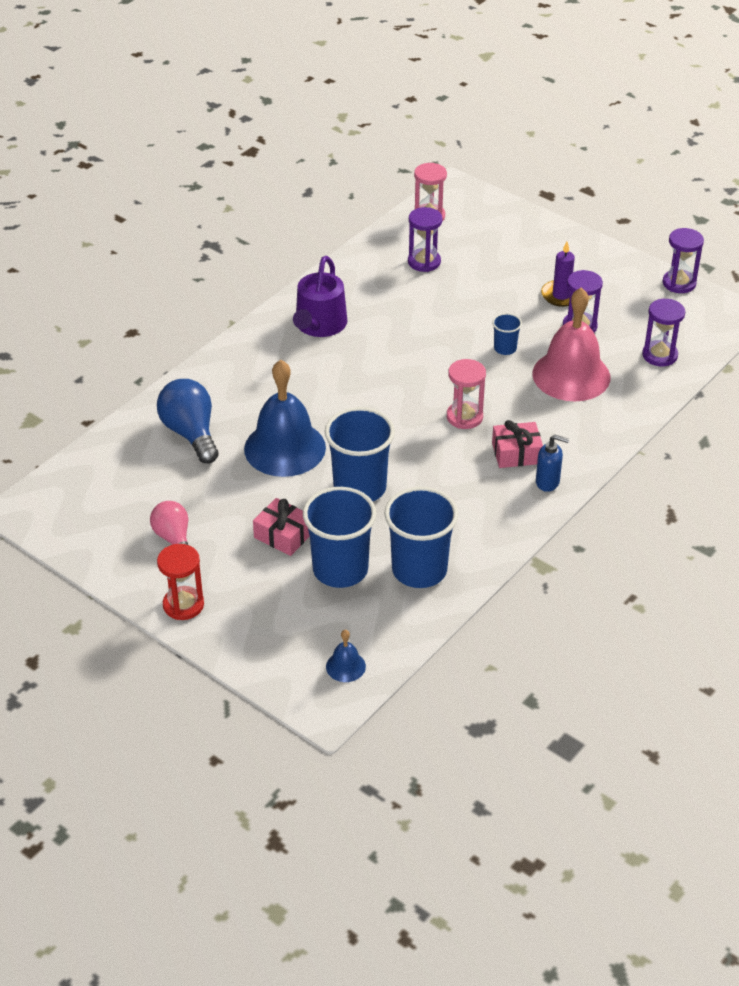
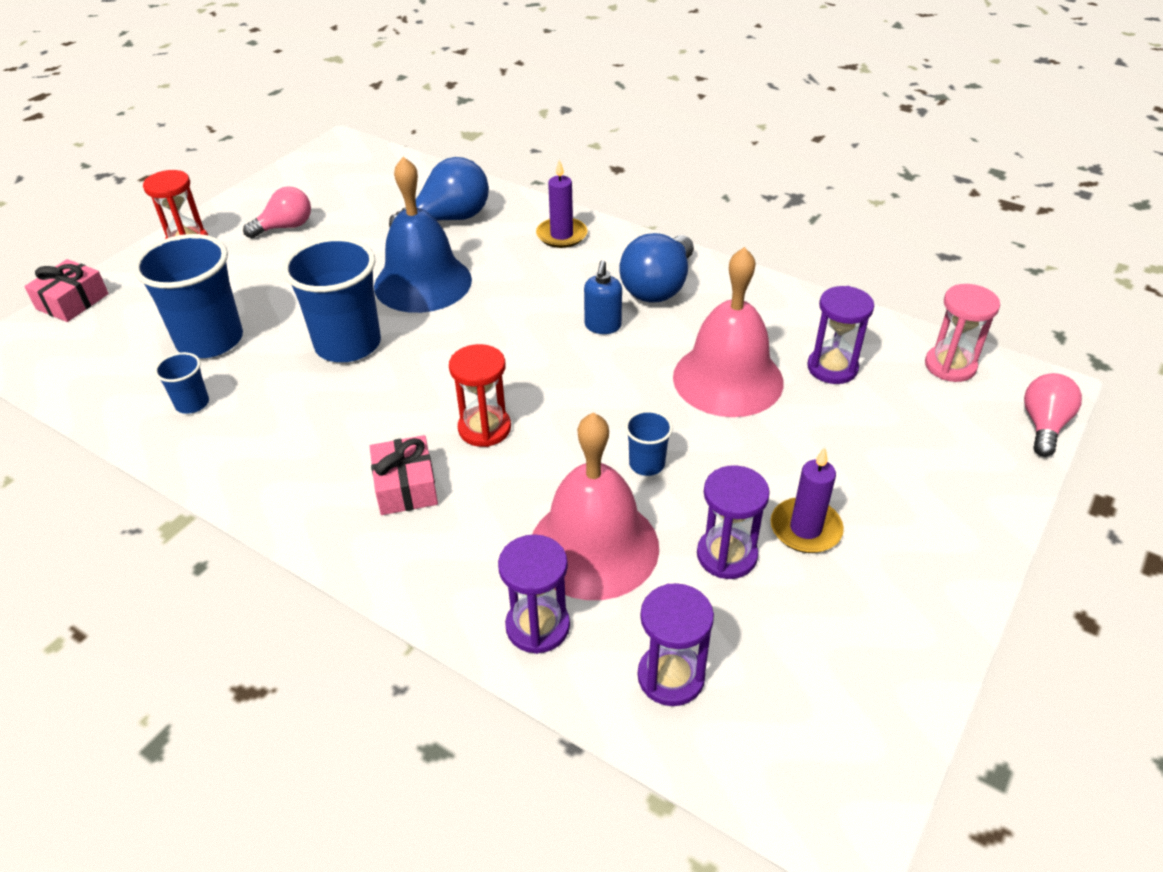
camera: 85 degrees right, 0 degrees up
(235, 369) = (561, 235): none -> purple candle
(283, 535) = (276, 295): pink gift -> pink gift (72, 301)
(319, 325) = (658, 287): purple watering can -> blue light bulb
(345, 666) = (56, 356): blue bell -> none
(419, 570) = (192, 404): blue cup -> blue cup, size x0.47
(428, 306) = (728, 379): none -> pink bell
(464, 417) = (484, 428): pink hourglass -> red hourglass
(486, 196) = (1043, 425): none -> pink light bulb
(548, 482) = (340, 524): blue soap dispenser -> blue soap dispenser (602, 326)
(679, 283) = (911, 714): purple hourglass -> purple hourglass (537, 626)

